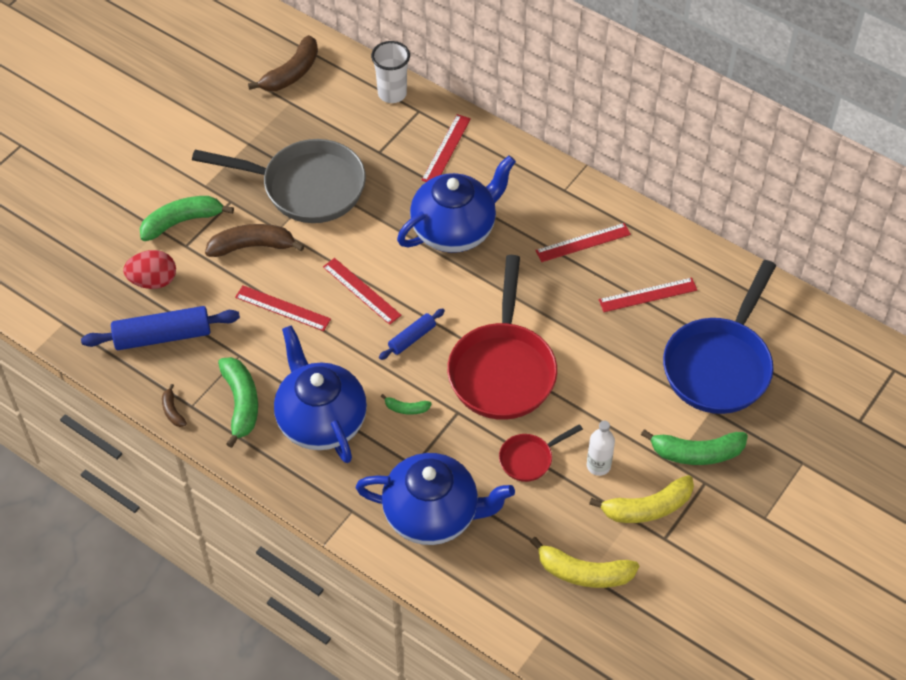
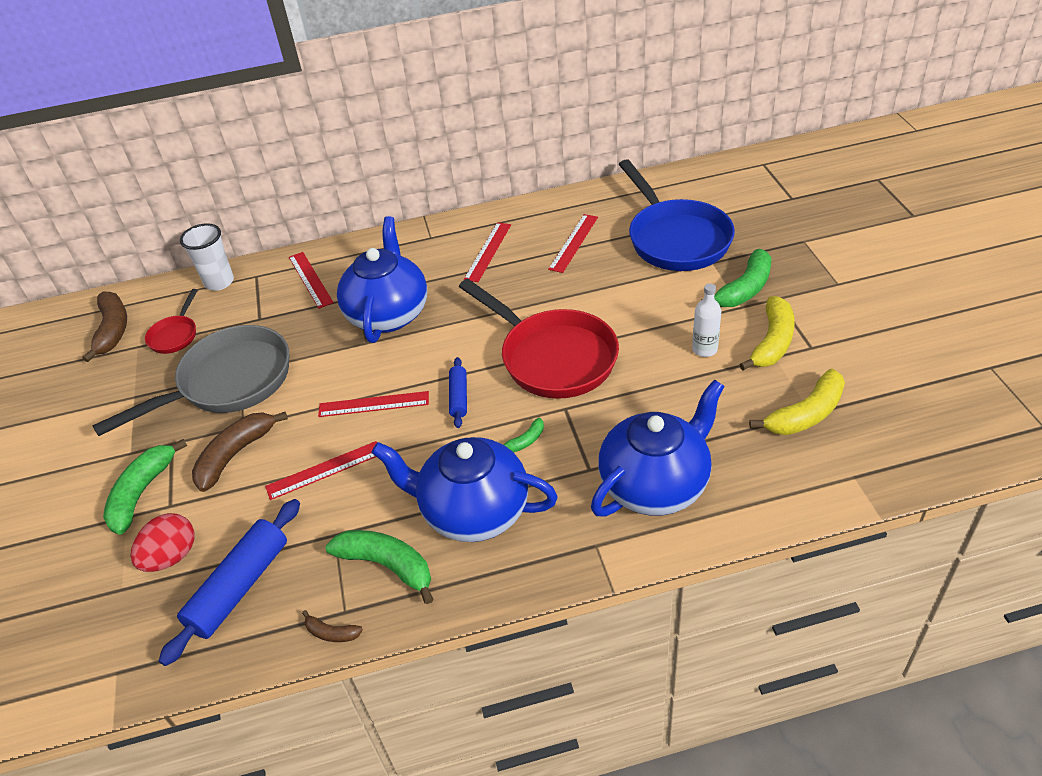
camera: 45 degrees left, 10 degrees down
(529, 459) = (657, 387): red pan -> red pan (175, 335)

